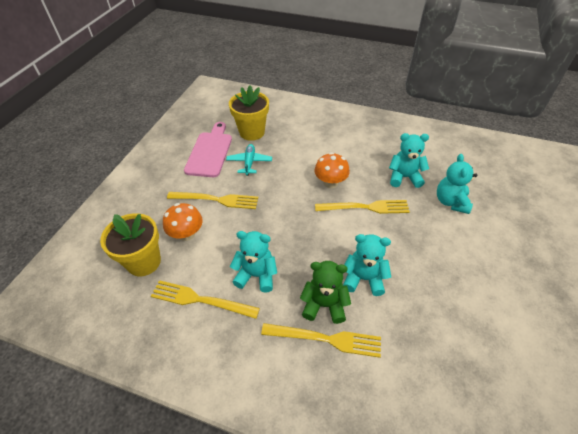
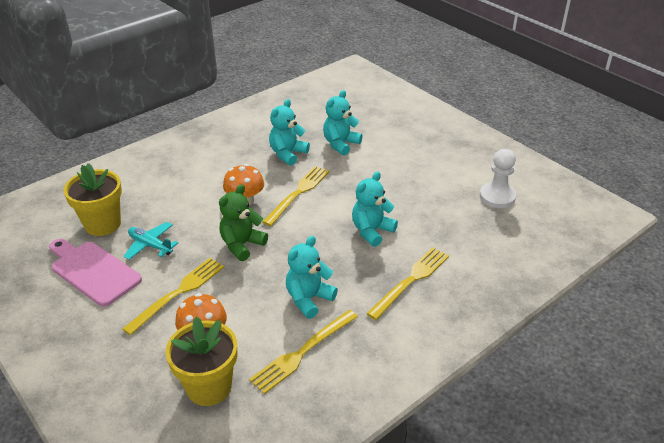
camera: 60 degrees left, 10 degrees down
(324, 305) = (378, 267): green teddy bear -> green teddy bear (242, 245)
(451, 202) = (340, 144): turquoise teddy bear -> turquoise teddy bear turned 90 degrees clockwise
(507, 364) = (497, 197): none -> white pawn

